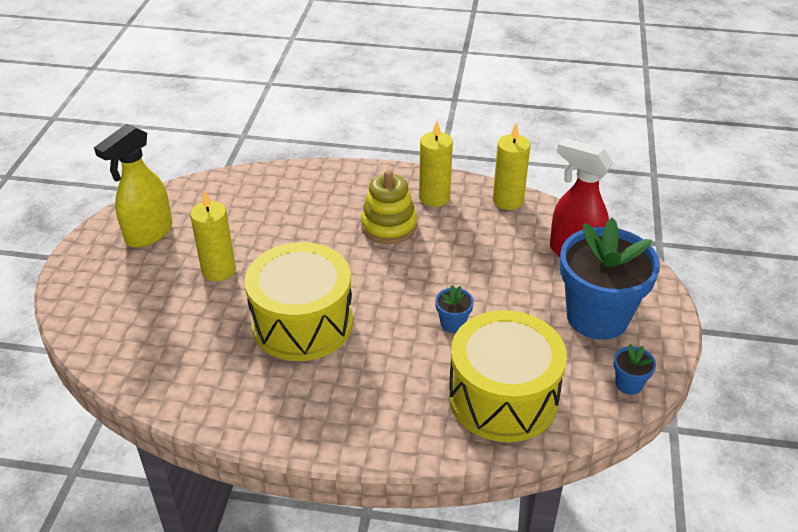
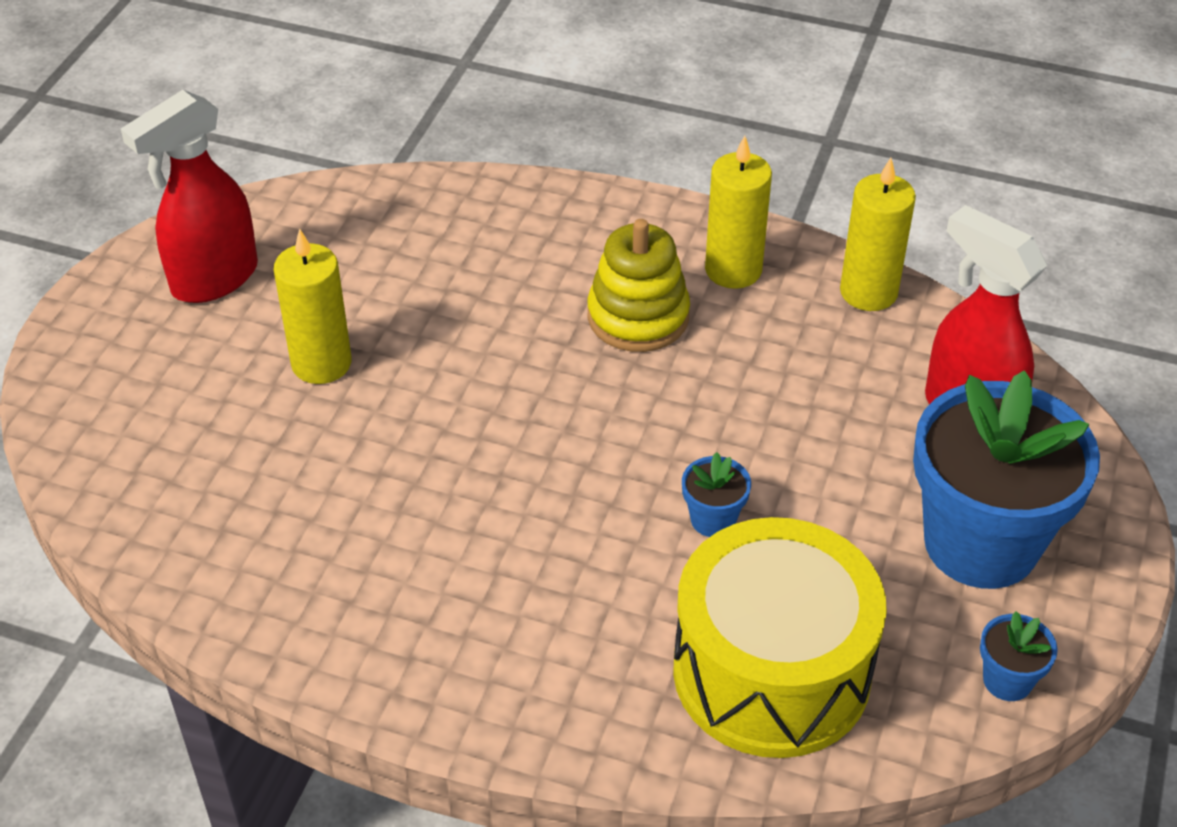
camera: 10 degrees right, 5 degrees up
(148, 234) = (214, 279): yellow spray bottle -> red spray bottle
(302, 323) = (447, 482): yellow drum -> none

